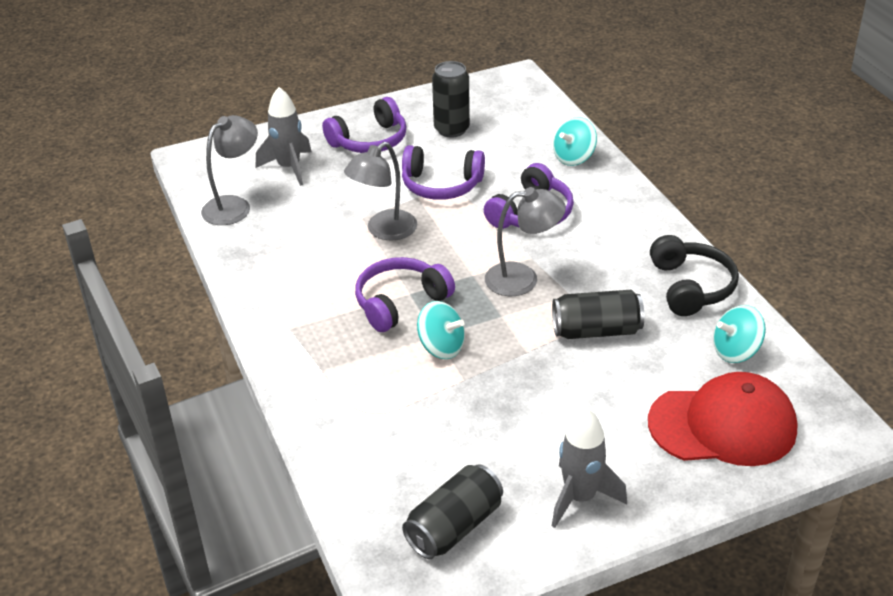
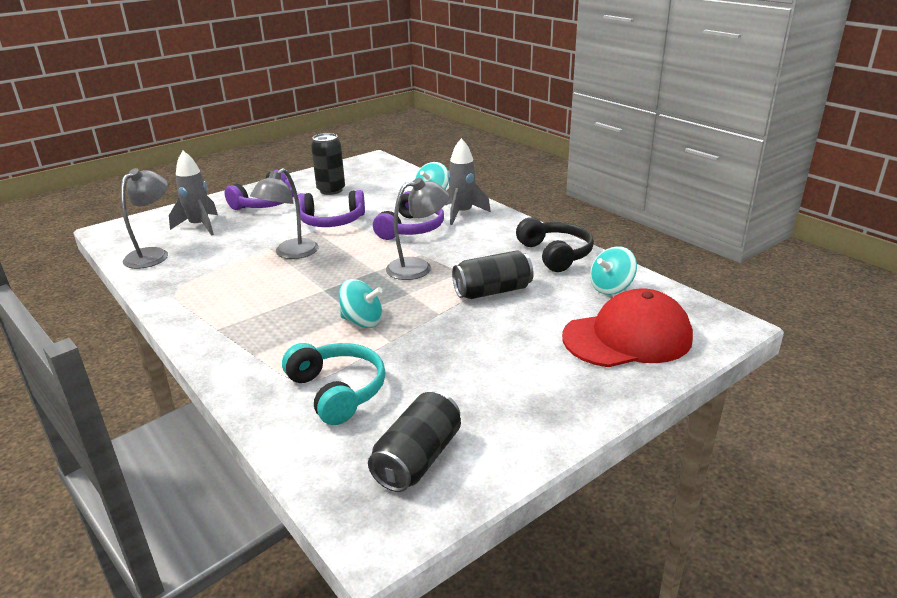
camera: 15 degrees left, 10 degrees down
(396, 433) = (338, 391): none -> turquoise headphones
(400, 302) = (316, 297): purple headphones -> none
(580, 497) = (529, 412): grey rocket -> grey rocket (462, 213)

